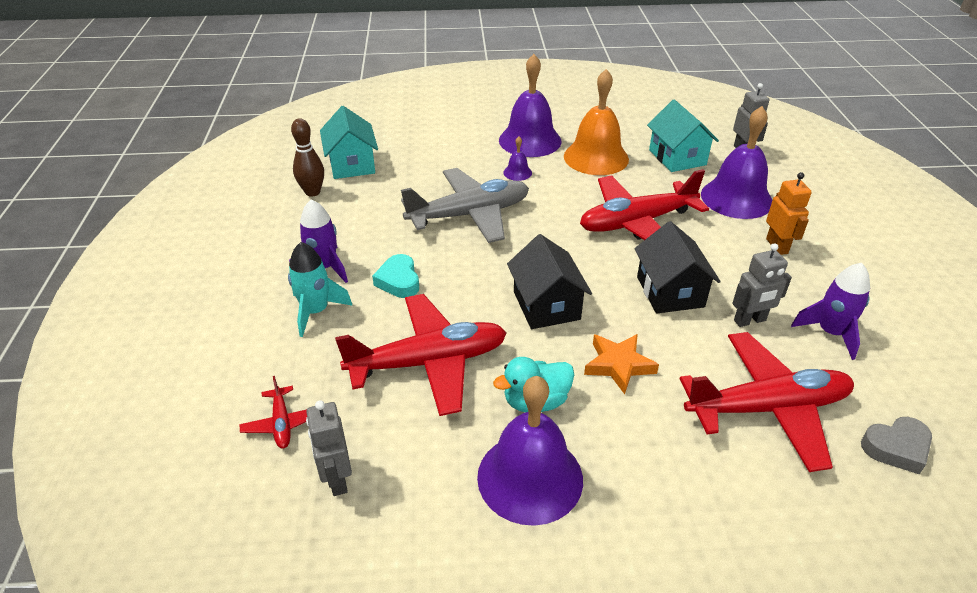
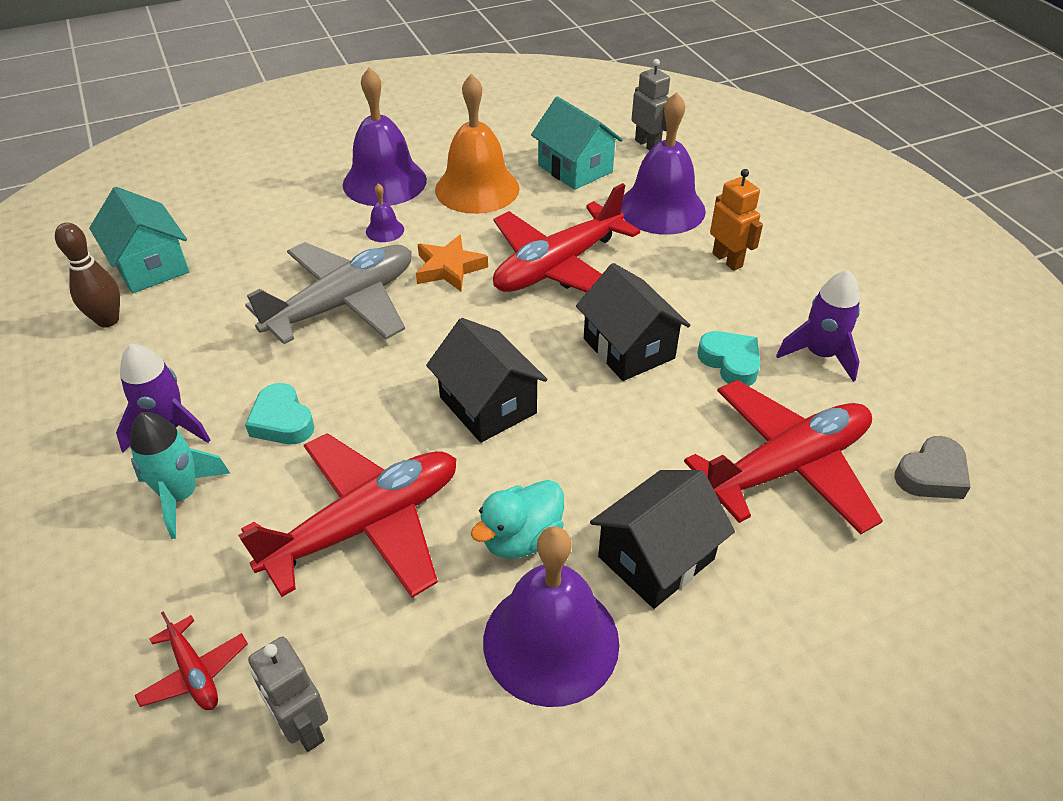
camera: 20 degrees left, 5 degrees up
(618, 365) = (603, 461): orange star -> orange star (449, 268)
(633, 444) = (656, 558): none -> black house
(750, 320) = (730, 362): grey robot -> turquoise heart

